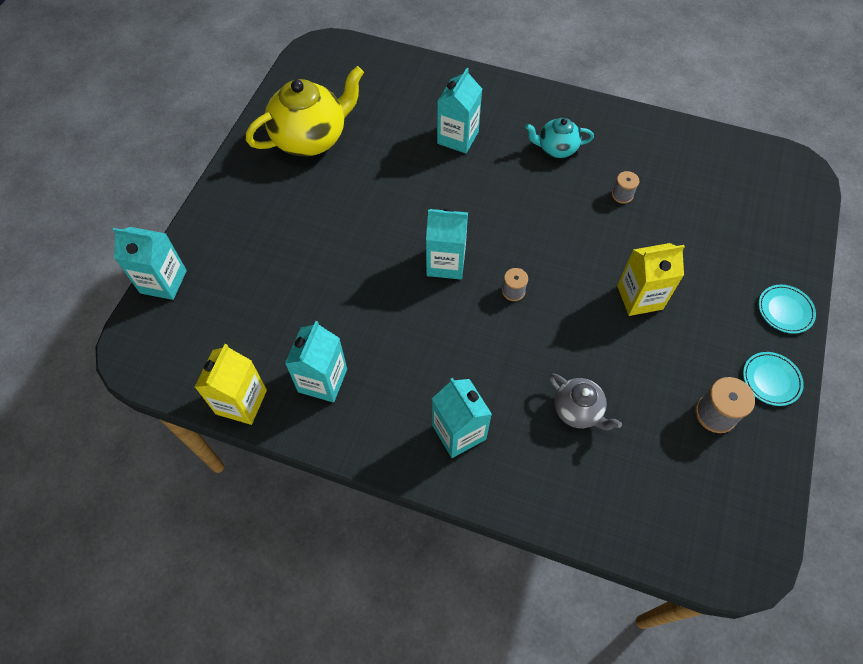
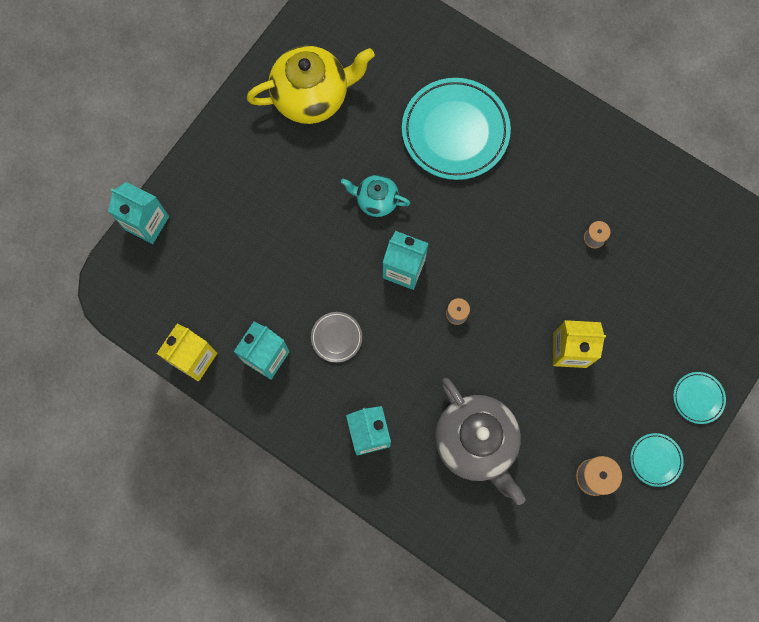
camera: 15 degrees right, 15 degrees up
(394, 343) = (336, 337): none -> grey plate
(458, 137) = (455, 131): turquoise carton -> turquoise plate
(556, 148) = (548, 169): turquoise teapot -> turquoise teapot (376, 200)
(578, 410) = (476, 442): grey teapot -> grey teapot, size x1.87

